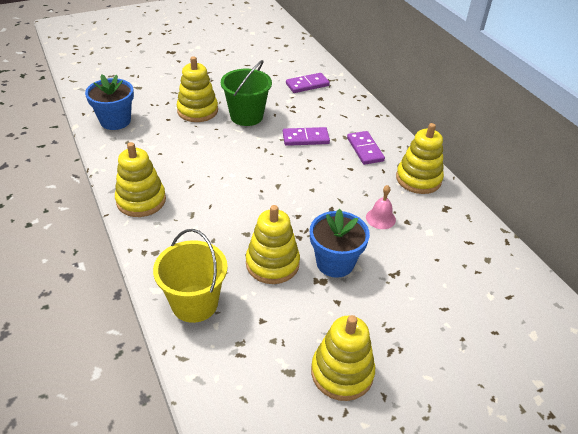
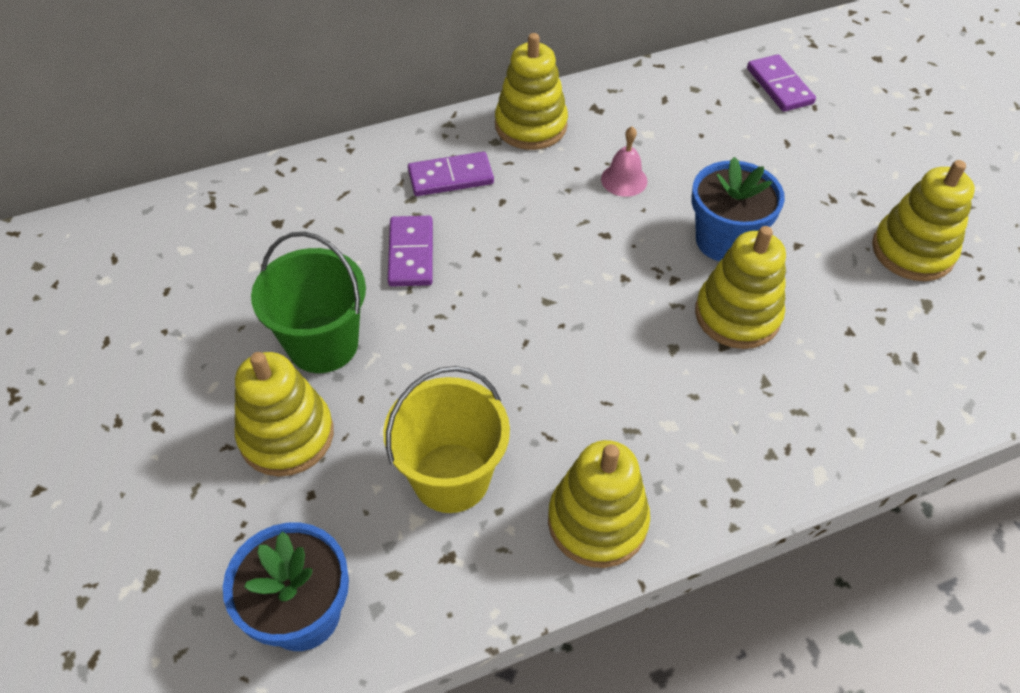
camera: 85 degrees left, 10 degrees up
(194, 303) = (837, 417): yellow bucket -> yellow bucket (451, 477)
(307, 85) = (222, 239): purple domino -> purple domino (779, 86)

